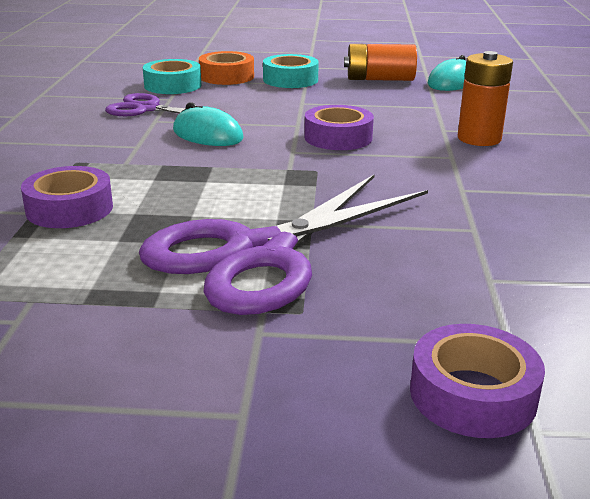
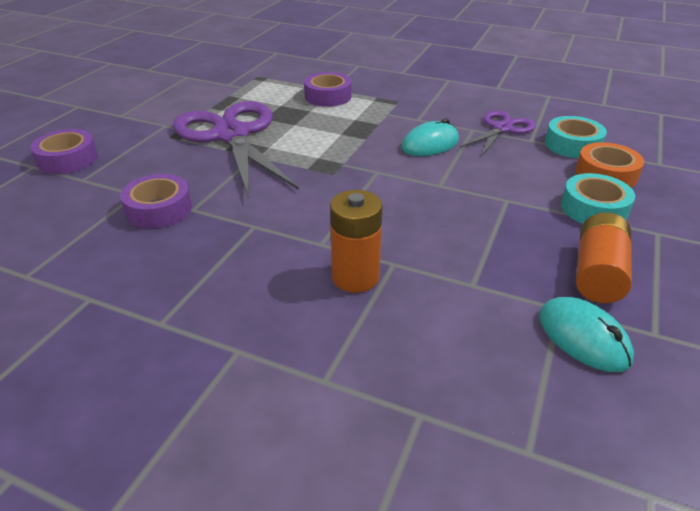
camera: 110 degrees right, 10 degrees up
(338, 137) = (397, 197): purple tape -> purple tape (159, 209)

